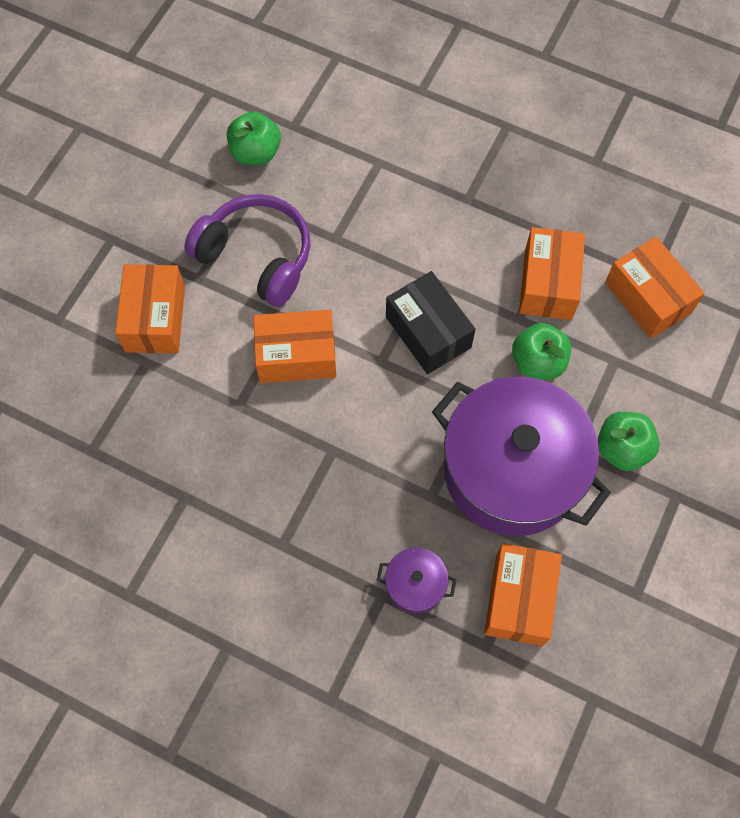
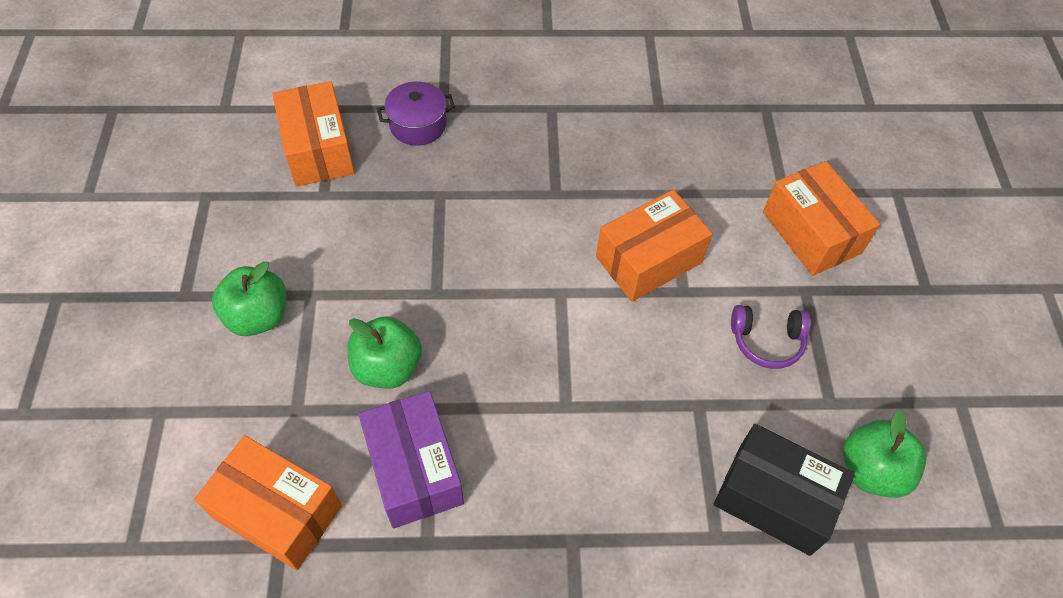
camera: 150 degrees right, 10 degrees down
(256, 256) = (767, 341): purple headphones -> purple headphones, size x0.52
(428, 332) = (527, 345): black box -> black box (774, 499)
(512, 471) = (369, 247): purple pot -> none
(548, 284) = (414, 469): orange box -> purple box

